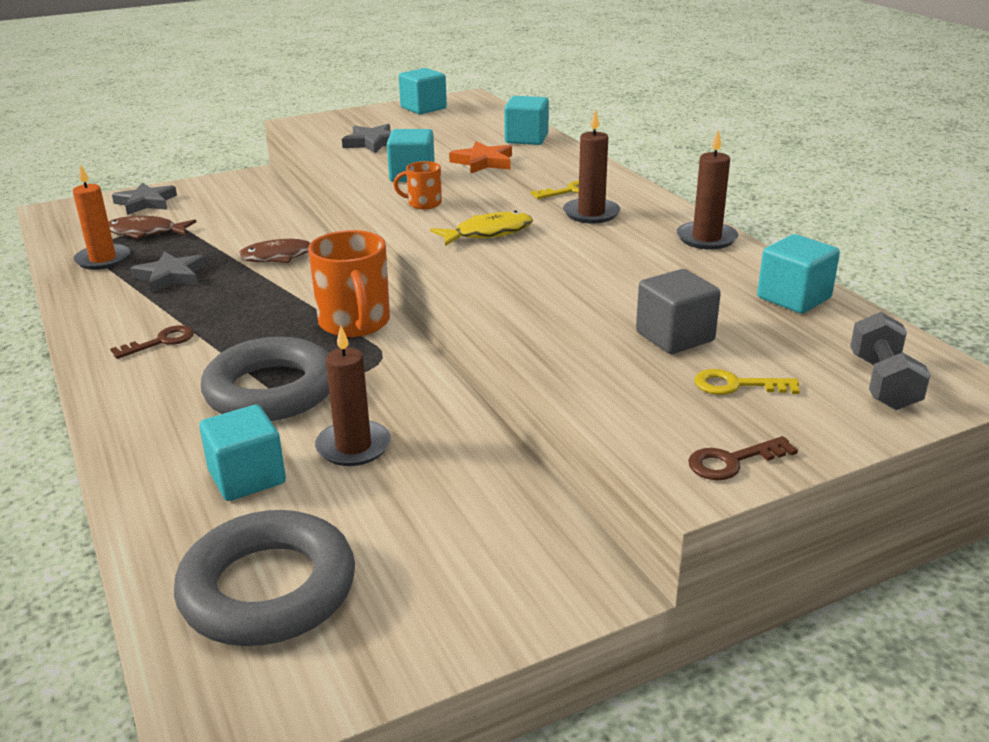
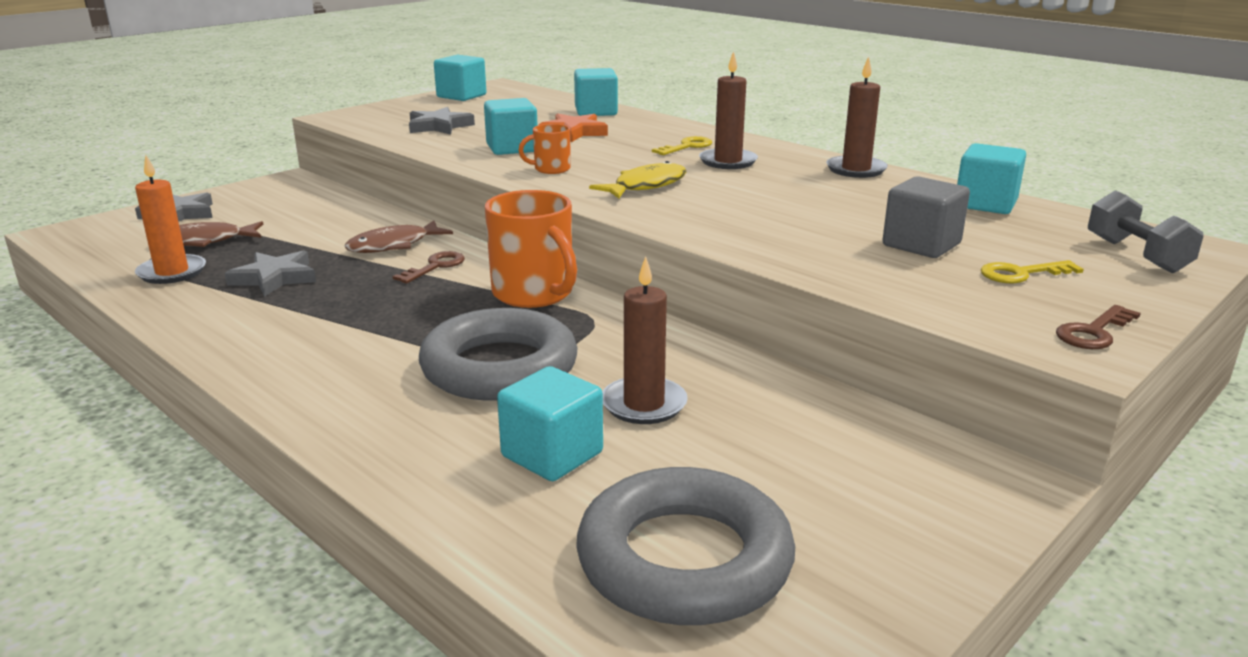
camera: 20 degrees left, 5 degrees down
(161, 342) = (321, 341): brown key -> brown key (435, 266)

